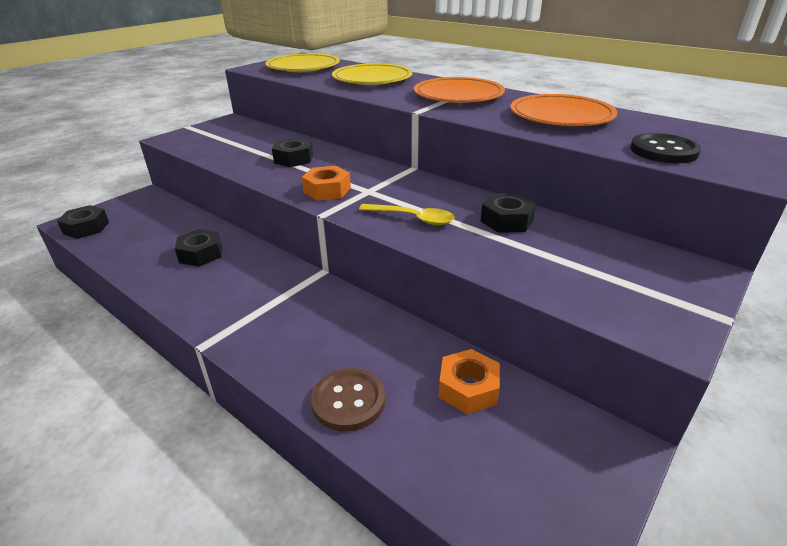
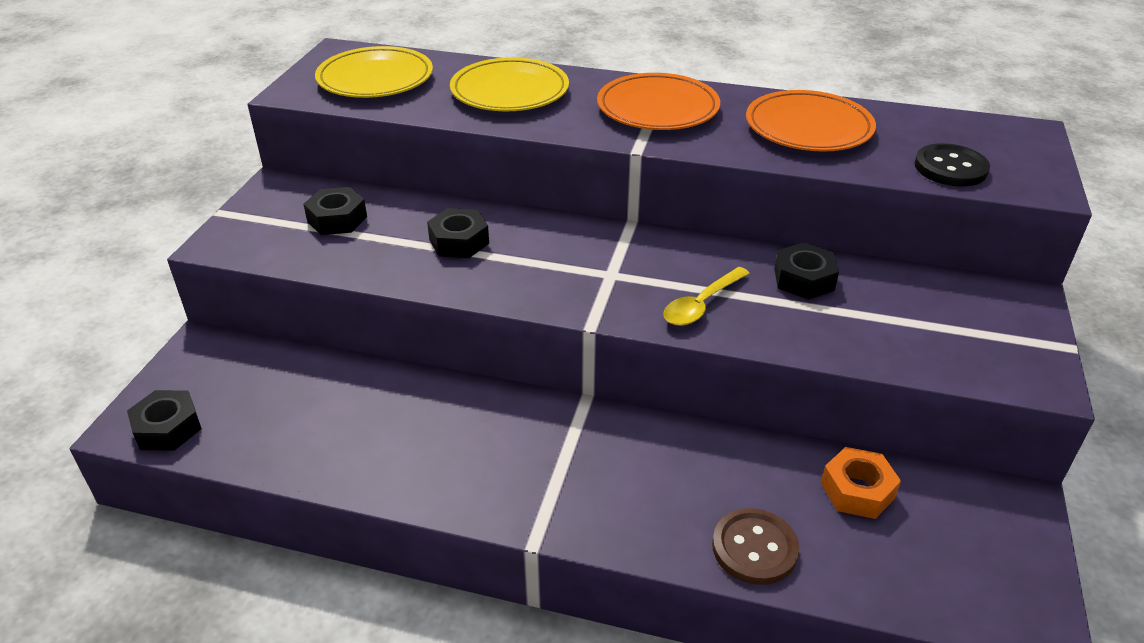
camera: 25 degrees left, 5 degrees up
(201, 254) = (398, 419): black nut -> black nut (337, 219)
(327, 190) = (559, 286): orange nut -> none
(412, 218) = (701, 304): yellow spoon -> yellow spoon turned 135 degrees clockwise

